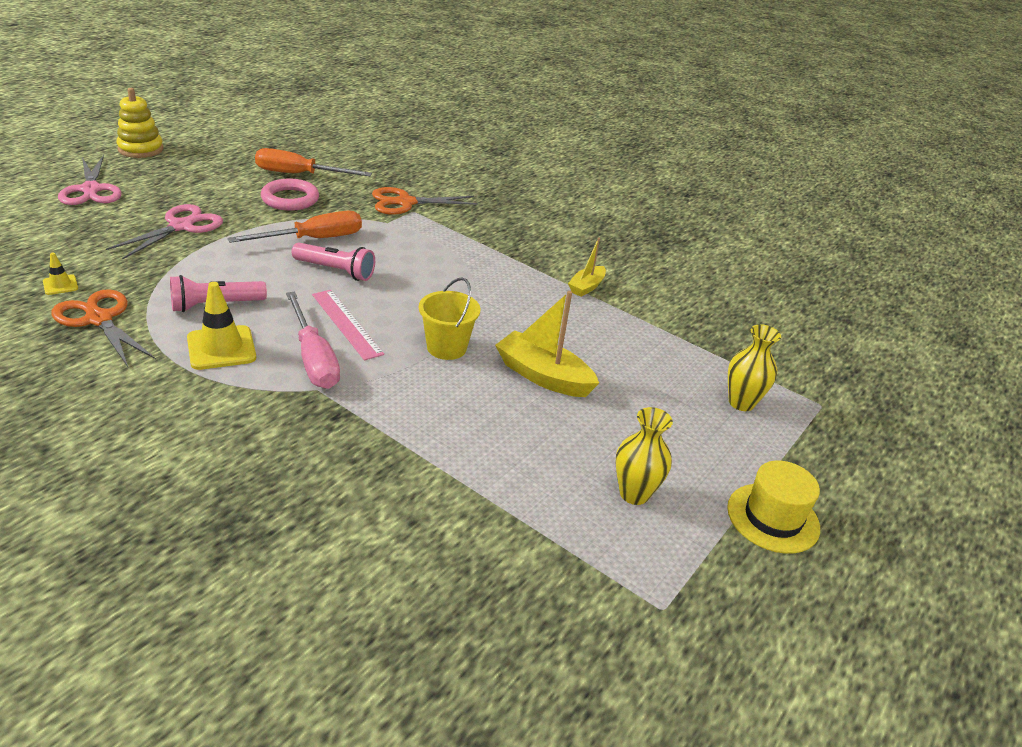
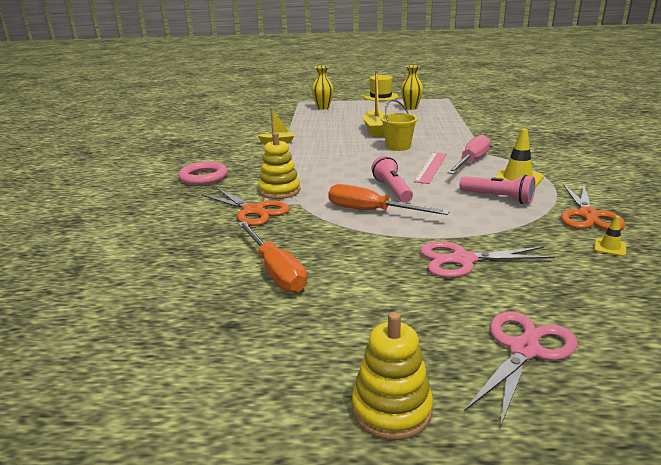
camera: 120 degrees left, 10 degrees down
(290, 199) = (331, 249): pink ring -> pink ring (203, 177)
(429, 227) = (279, 191): none -> yellow stacking toy

